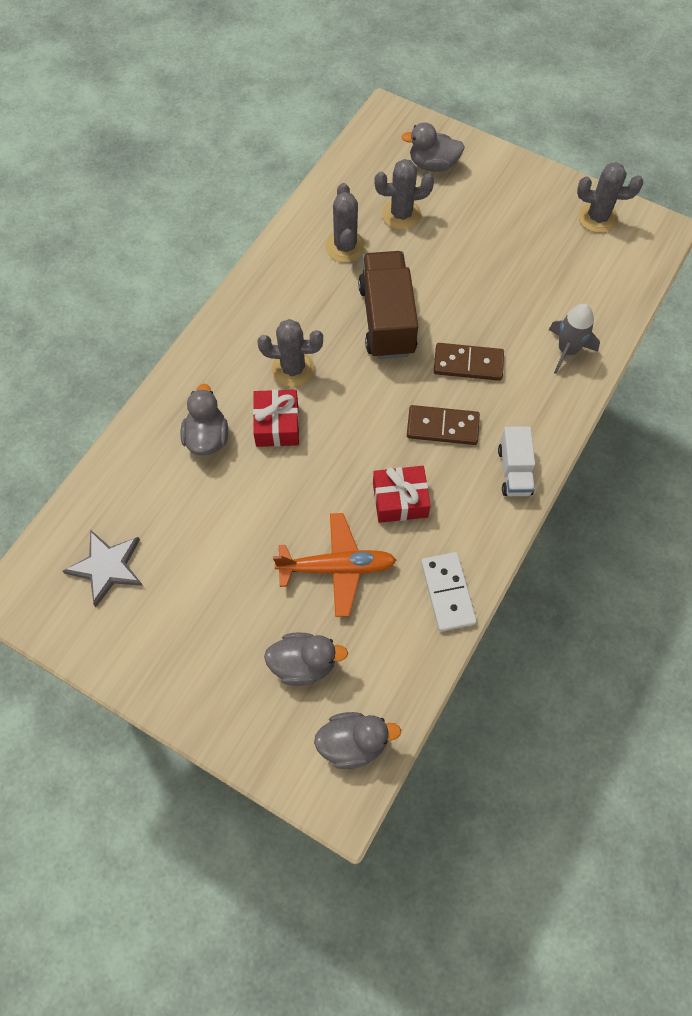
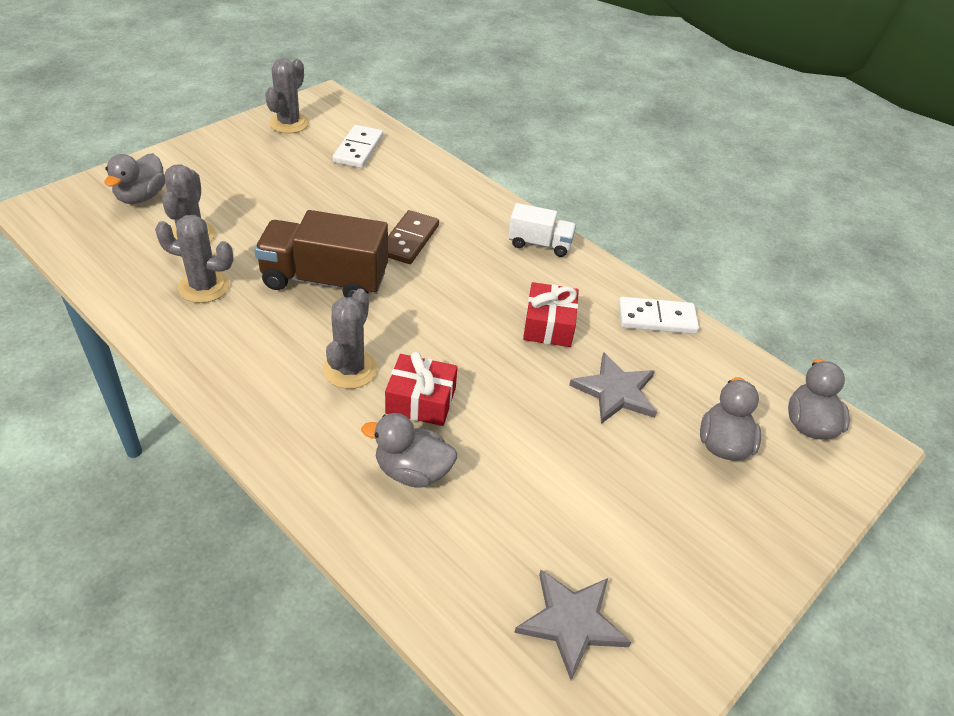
camera: 80 degrees left, 20 degrees down
(336, 567) = (615, 391): orange plane -> grey star
(442, 427) = (474, 275): brown domino -> none
(567, 350) = (424, 180): grey rocket -> none
(587, 284) = (358, 149): none -> white domino

